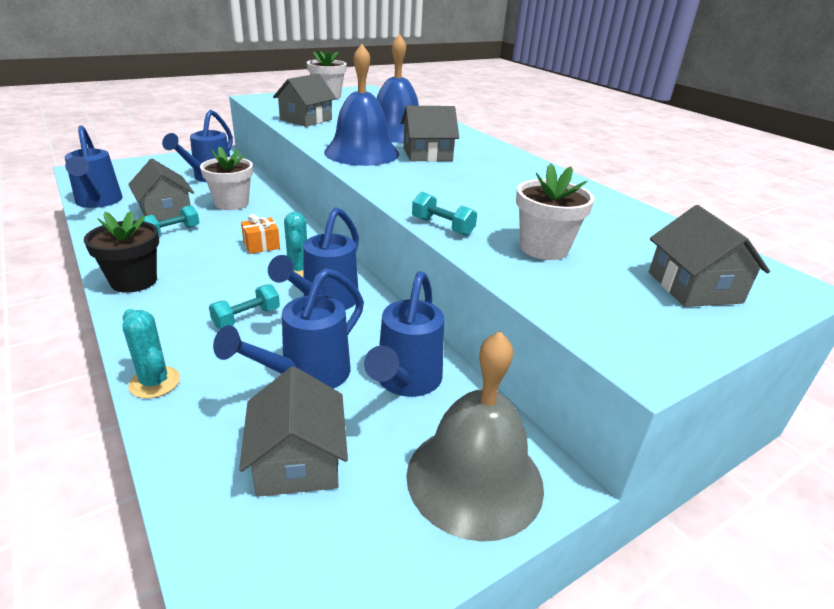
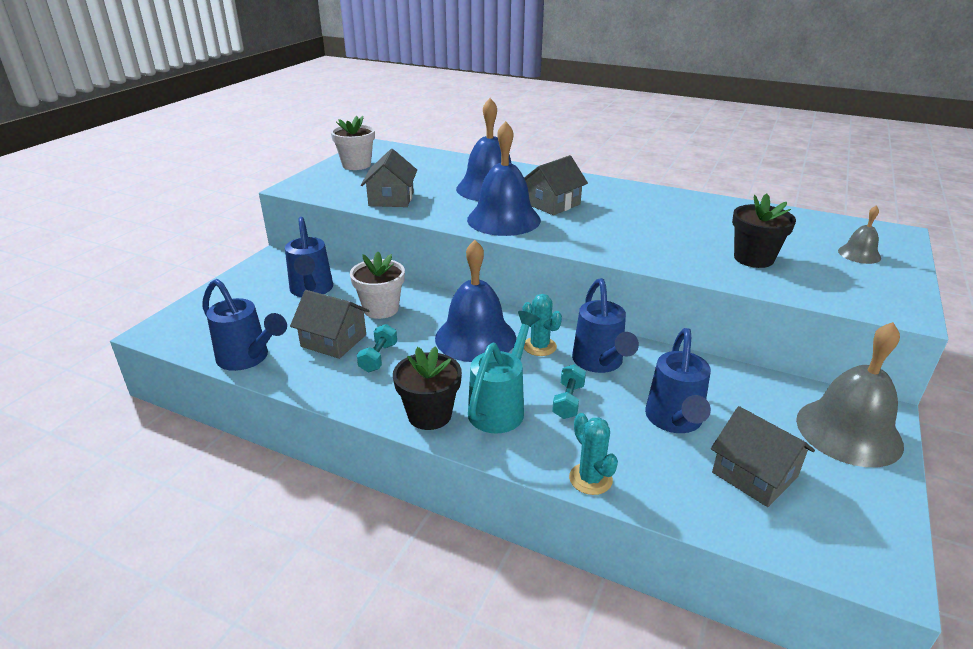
camera: 30 degrees left, 0 degrees up
(155, 382) = (590, 479): turquoise cactus -> turquoise cactus turned 45 degrees clockwise
(190, 298) = (501, 407): none -> turquoise watering can
(261, 245) = (475, 338): orange gift -> blue bell
(405, 382) = (734, 395): blue watering can -> none
(442, 227) = (674, 266): turquoise dumbbell -> none
(544, 248) = (753, 258): white flower pot -> black flower pot
(694, 287) = (859, 254): grey house -> grey bell

